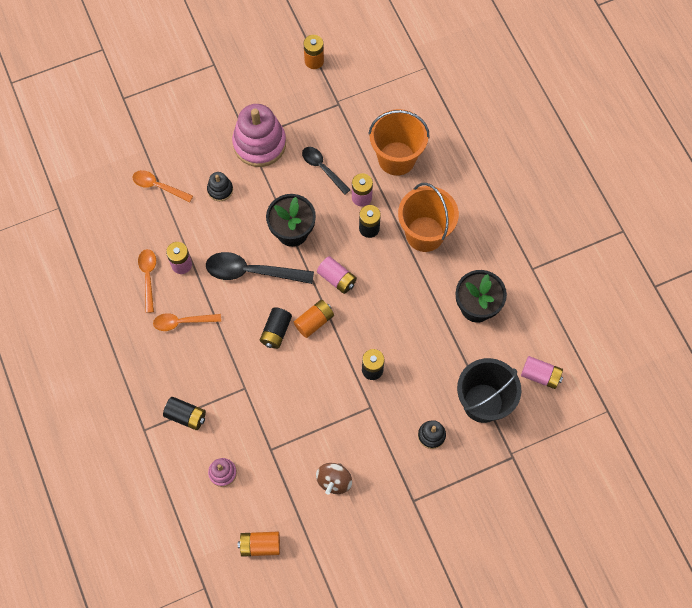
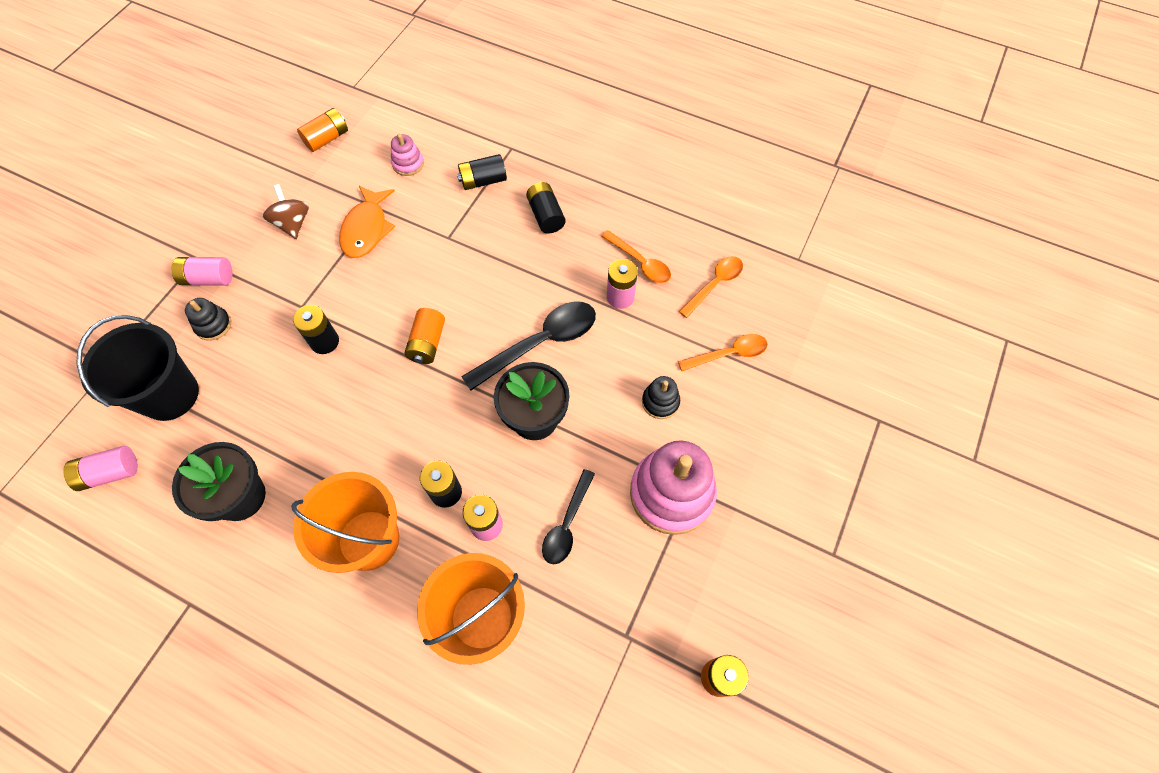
camera: 140 degrees right, 5 degrees down
(182, 322) = (564, 248): orange spoon -> orange spoon (714, 284)
(276, 331) = (461, 306): black battery -> black battery (546, 215)
(290, 437) = (366, 229): none -> orange fish
(322, 168) = (567, 524): black spoon -> black spoon turned 105 degrees clockwise
(337, 279) = (438, 405): pink battery -> pink battery (208, 279)

